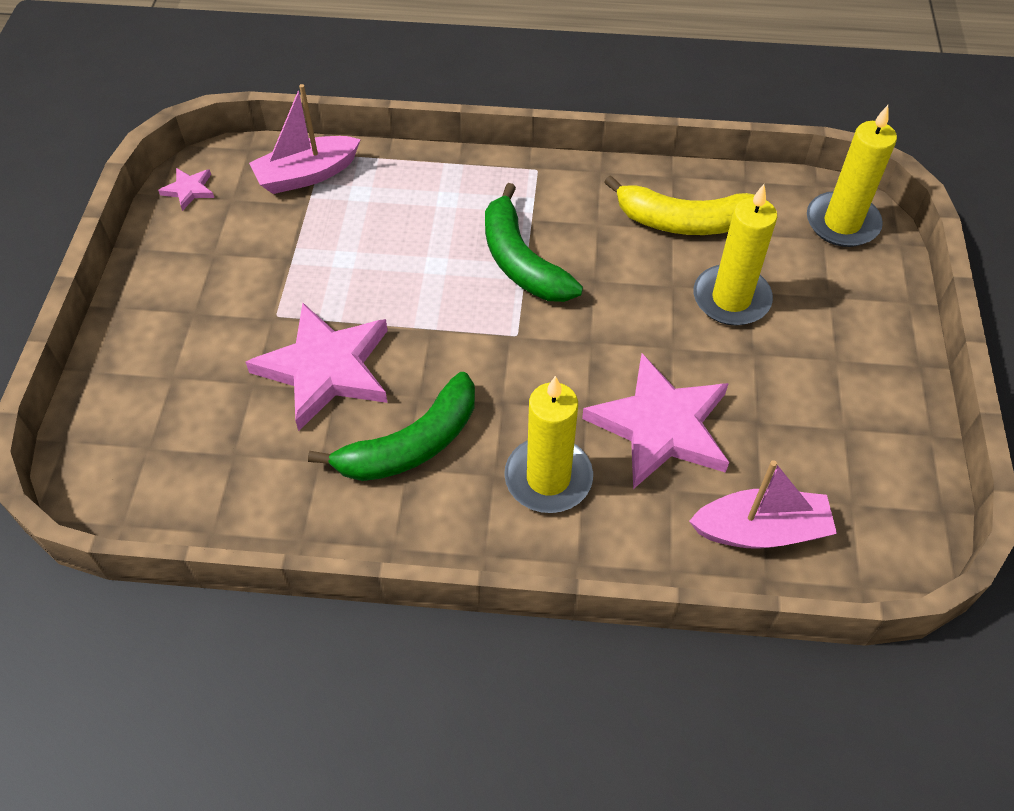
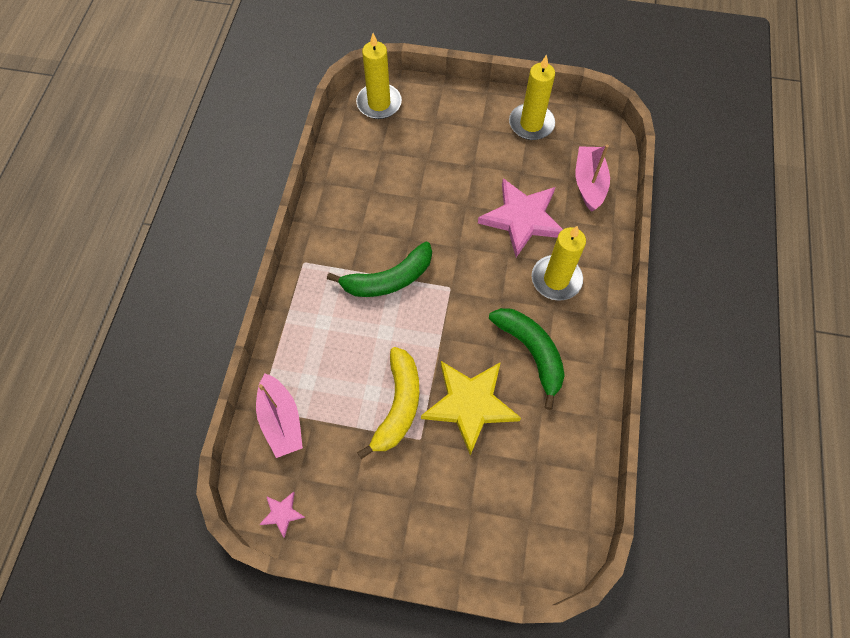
camera: 85 degrees left, 10 degrees up
(326, 368) = (470, 404): pink star -> yellow star
(683, 221) = (366, 183): yellow banana -> yellow banana (398, 405)
(731, 299) = (432, 169): yellow candle -> yellow candle (531, 124)

